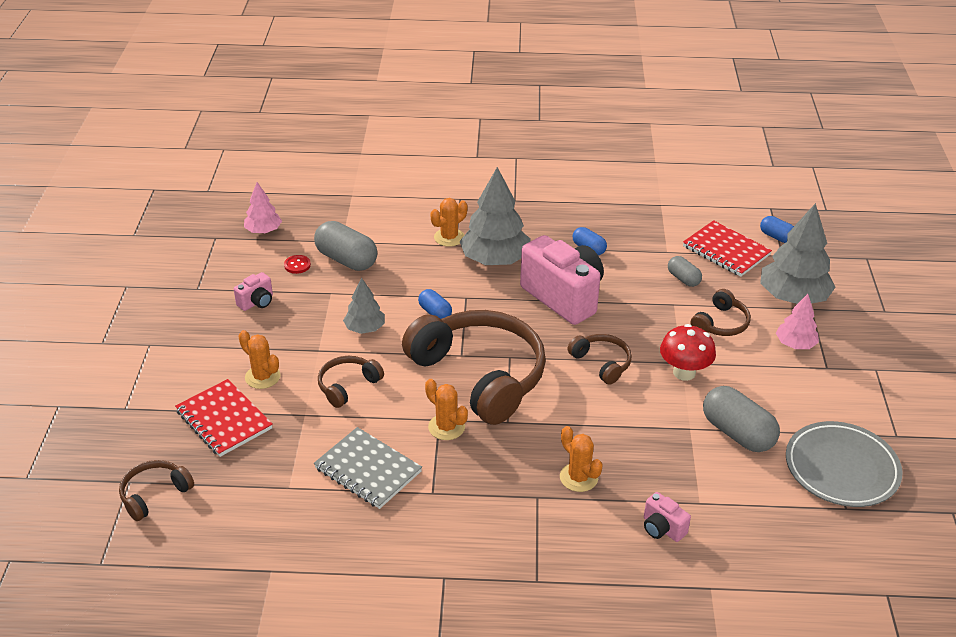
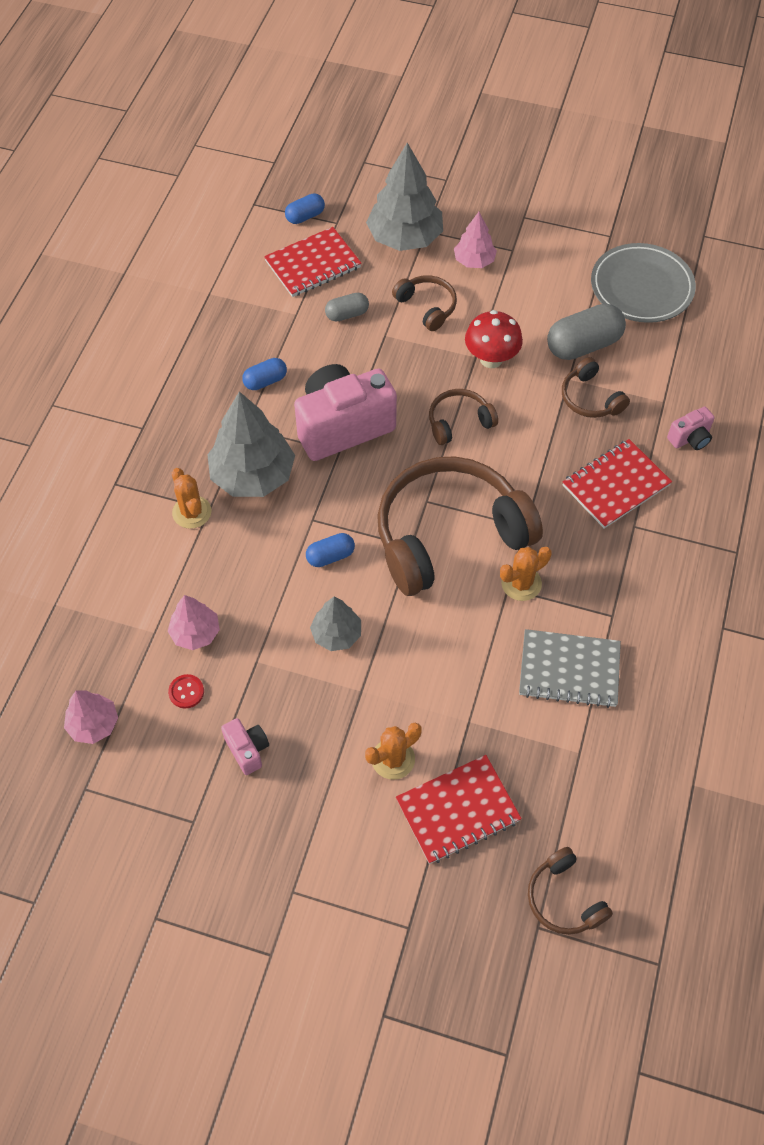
camera: 75 degrees left, 20 degrees up
(346, 260) = (195, 633): grey capsule -> pink tree
(347, 386) = (432, 668): brown headphones -> brown headphones (590, 398)
(368, 470) = (569, 670): grey notebook -> grey notebook turned 45 degrees clockwise
(578, 477) = (615, 485): orange cactus -> red notebook

